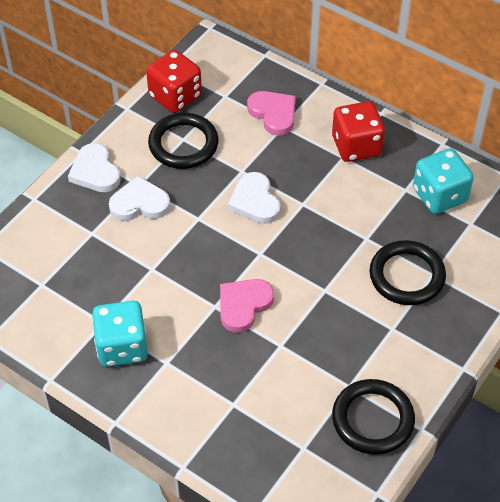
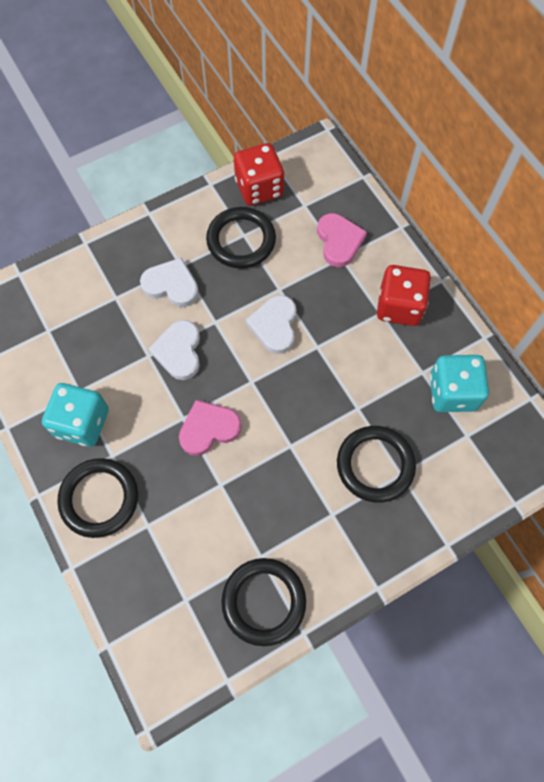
camera: 25 degrees right, 15 degrees up
(95, 171) = (150, 237): white heart -> white heart (179, 351)
(175, 401) = (99, 498): none -> black ring

